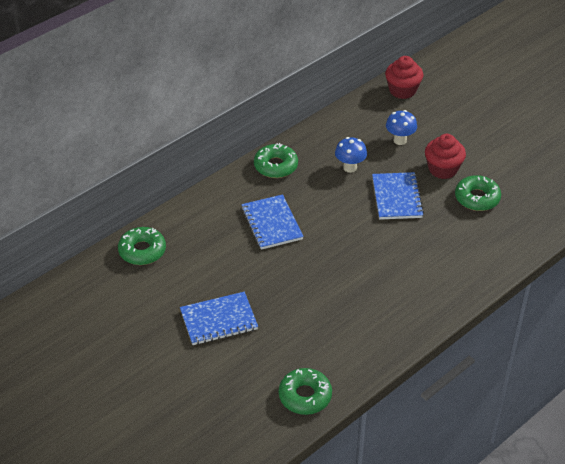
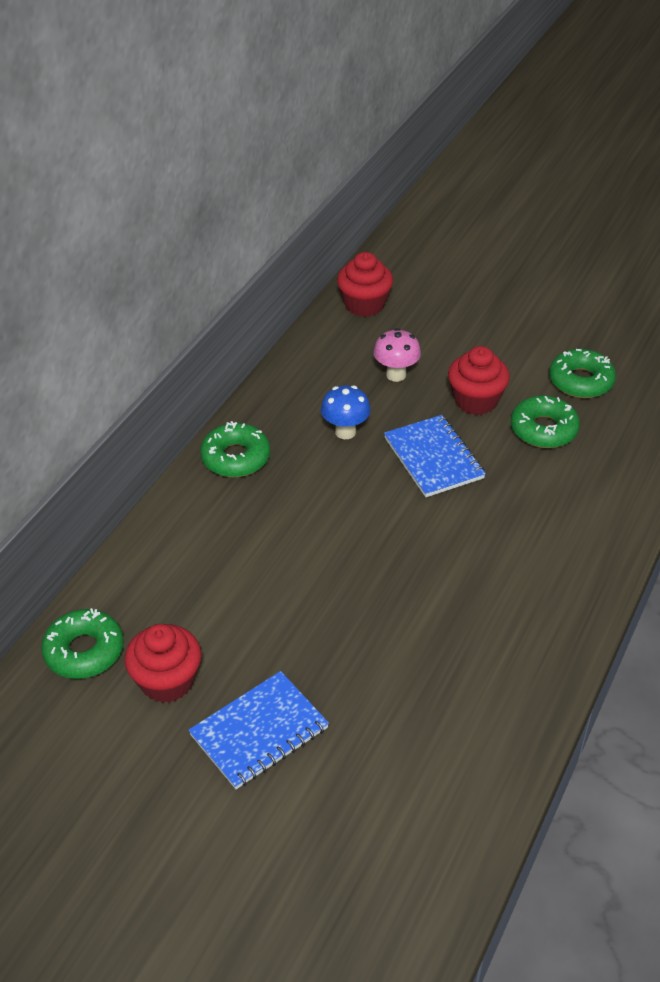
camera: 20 degrees left, 0 degrees up
(180, 279) = (167, 681): none -> red cupcake
(271, 223) = (270, 548): blue notebook -> none
(305, 396) = (455, 819): green donut -> green donut (581, 381)
(400, 140) = (396, 375): blue mushroom -> pink mushroom

